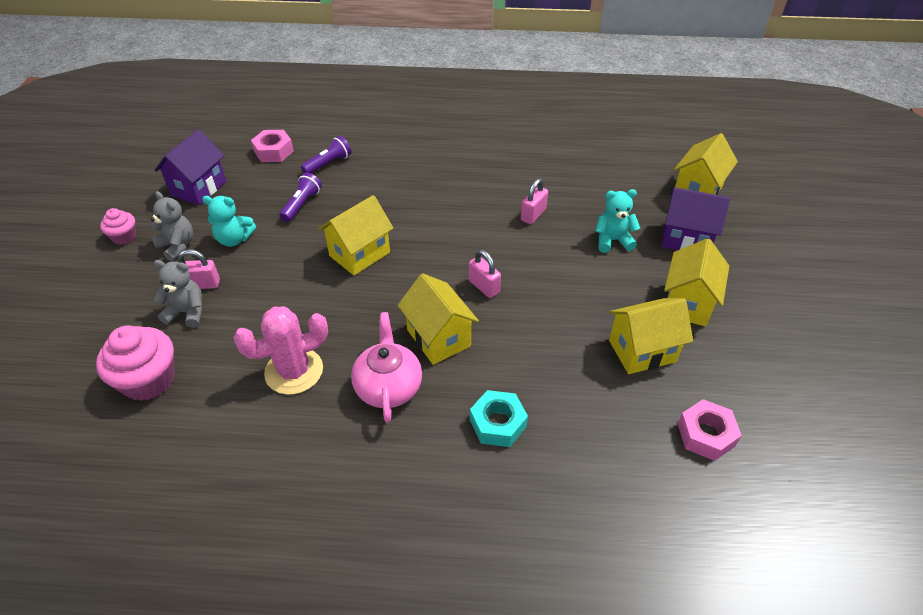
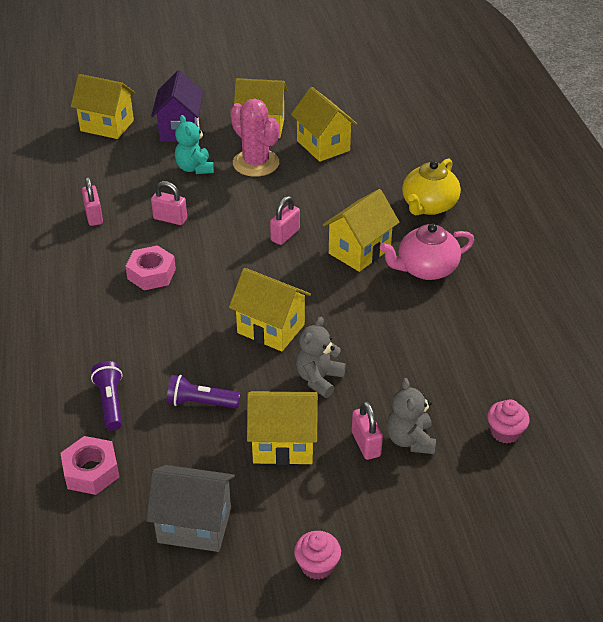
camera: 105 degrees left, 5 degrees down
(149, 380) = (505, 432): pink cupcake -> pink cupcake, size x0.55
(177, 246) = (314, 497): grey teddy bear -> grey teddy bear (319, 379)
(199, 188) = (194, 525): purple house -> grey house
(234, 239) = (283, 444): turquoise teddy bear -> yellow house
(294, 371) = (440, 331): pink cactus -> pink cactus (256, 163)
(328, 164) = (110, 402): purple flashlight -> purple flashlight turned 45 degrees clockwise
(497, 423) = (428, 206): turquoise nut -> yellow teapot
(550, 172) = (94, 216): none -> pink padlock
(705, 434) = (386, 117): pink nut -> pink nut (151, 274)

